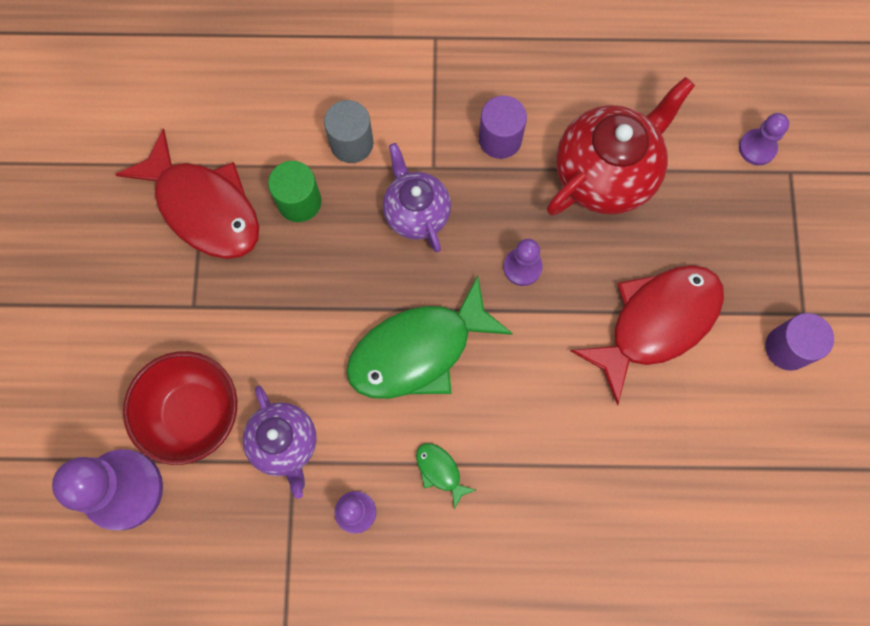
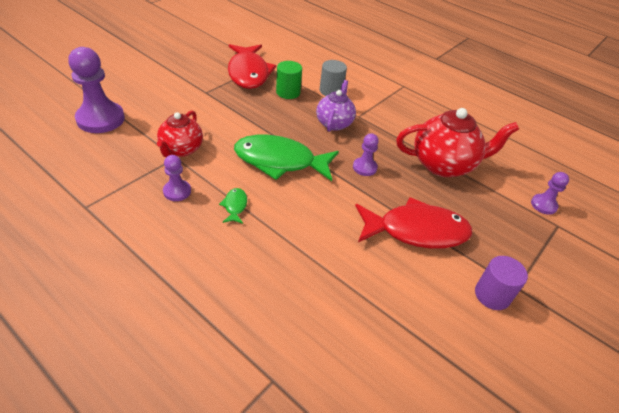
camera: 35 degrees right, 30 degrees down
(194, 414) = (160, 118): red bowl -> none
(285, 444) = (181, 150): purple teapot -> red teapot
(500, 139) = (400, 126): purple cylinder -> none

